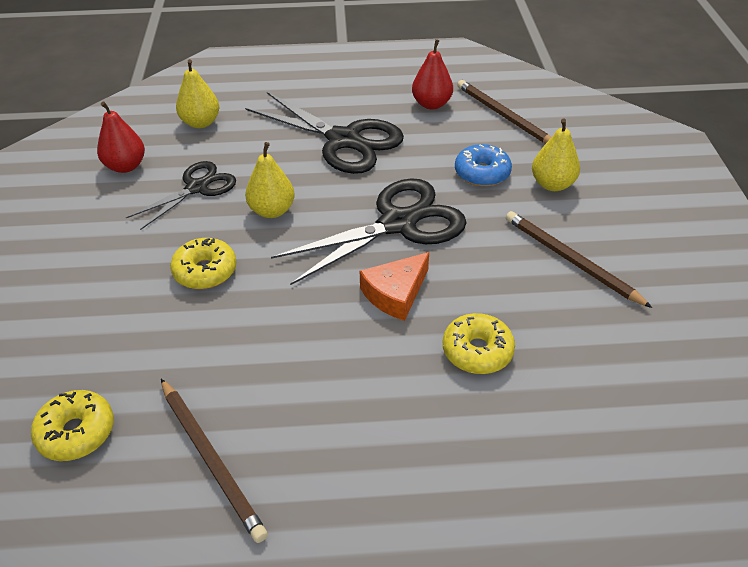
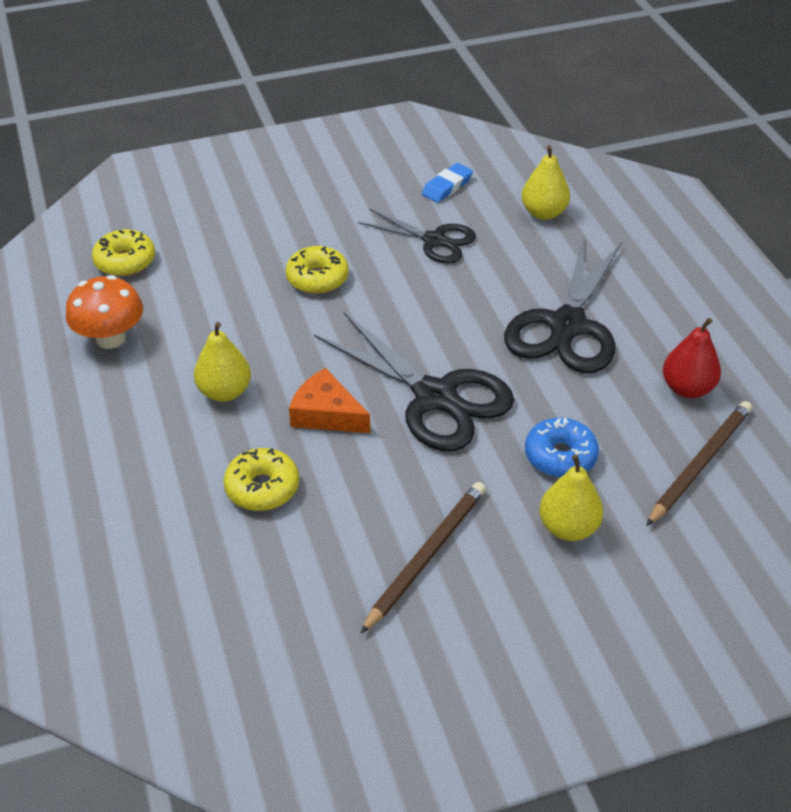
camera: 75 degrees right, 0 degrees up
(125, 166) = (447, 187): red pear -> blue eraser
(211, 459) = (110, 338): brown pencil -> orange mushroom
(272, 211) = (420, 299): yellow pear -> yellow pear (224, 392)

